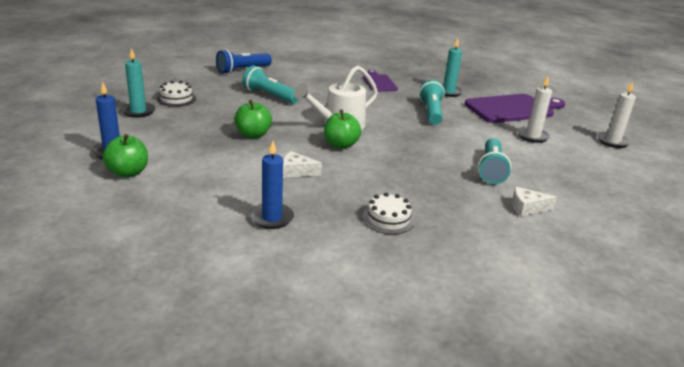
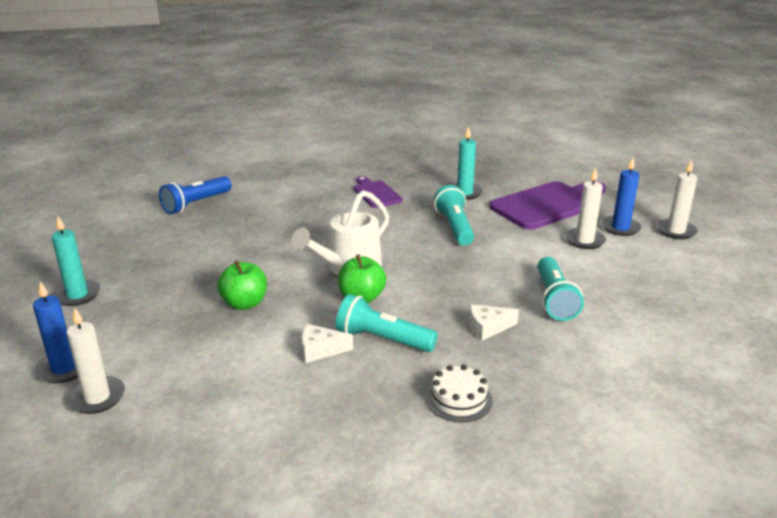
camera: 10 degrees left, 0 degrees up
(128, 172) = (97, 398): green apple -> white candle
(176, 99) = (122, 265): white cake -> none
(269, 96) = (245, 238): turquoise flashlight -> turquoise flashlight (382, 339)
(272, 218) = (313, 429): blue candle -> blue candle (620, 228)
(527, 208) = (615, 347): white cheese -> white cheese (488, 327)

